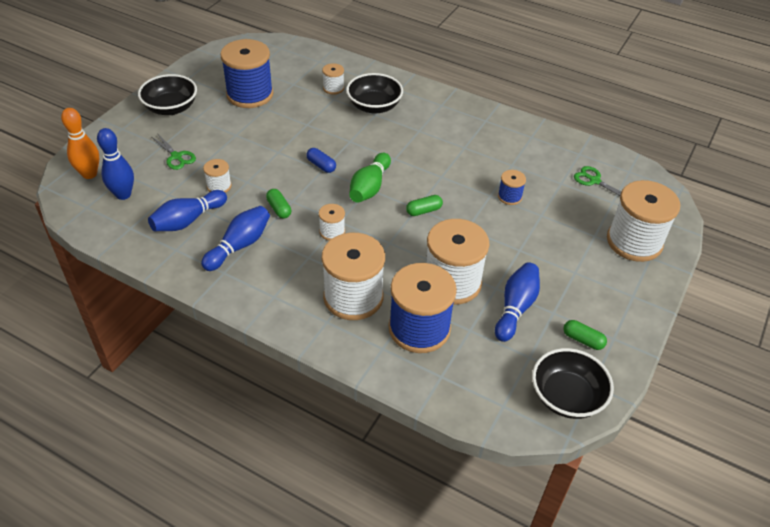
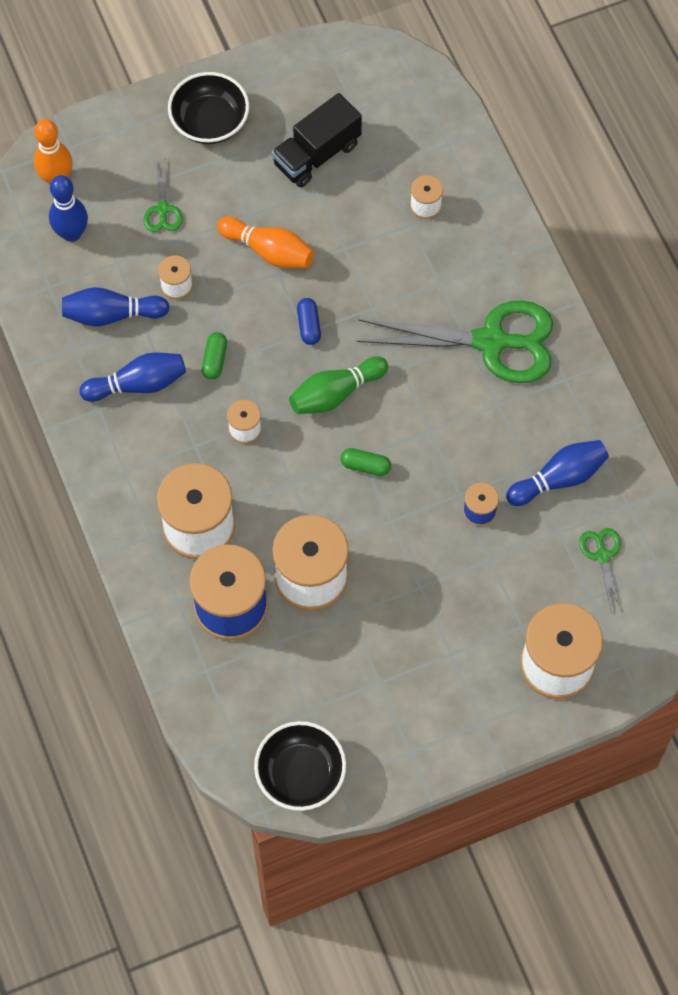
camera: 40 degrees right, 20 degrees up
(250, 94) = (316, 154): blue spool -> black truck
(263, 145) = (269, 251): none -> orange bowling pin
(374, 106) = (449, 269): black bowl -> none
(430, 124) = (491, 342): none -> green scissors
(515, 308) = (346, 650): blue bowling pin -> blue bowling pin (559, 478)
(583, 340) = (377, 731): green capsule -> none

